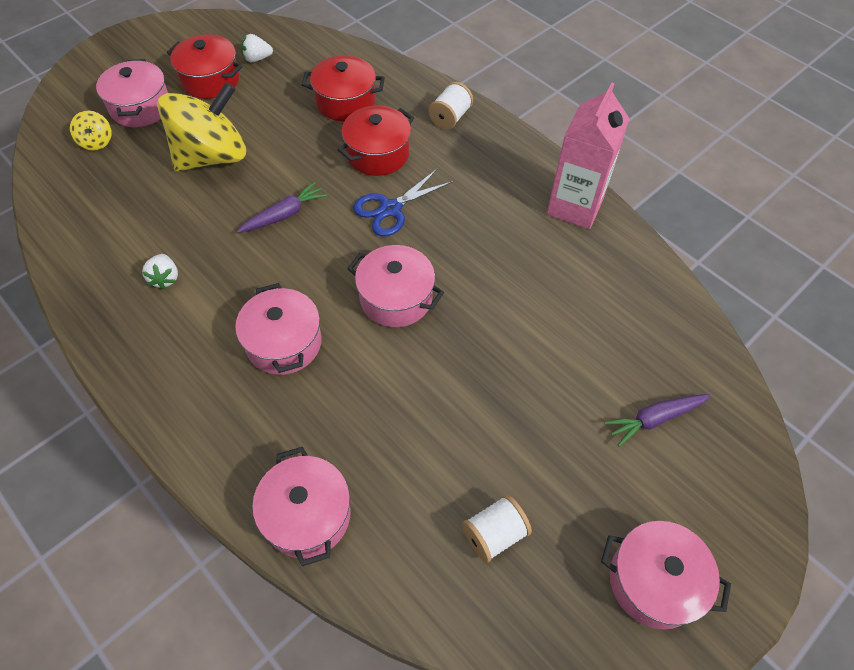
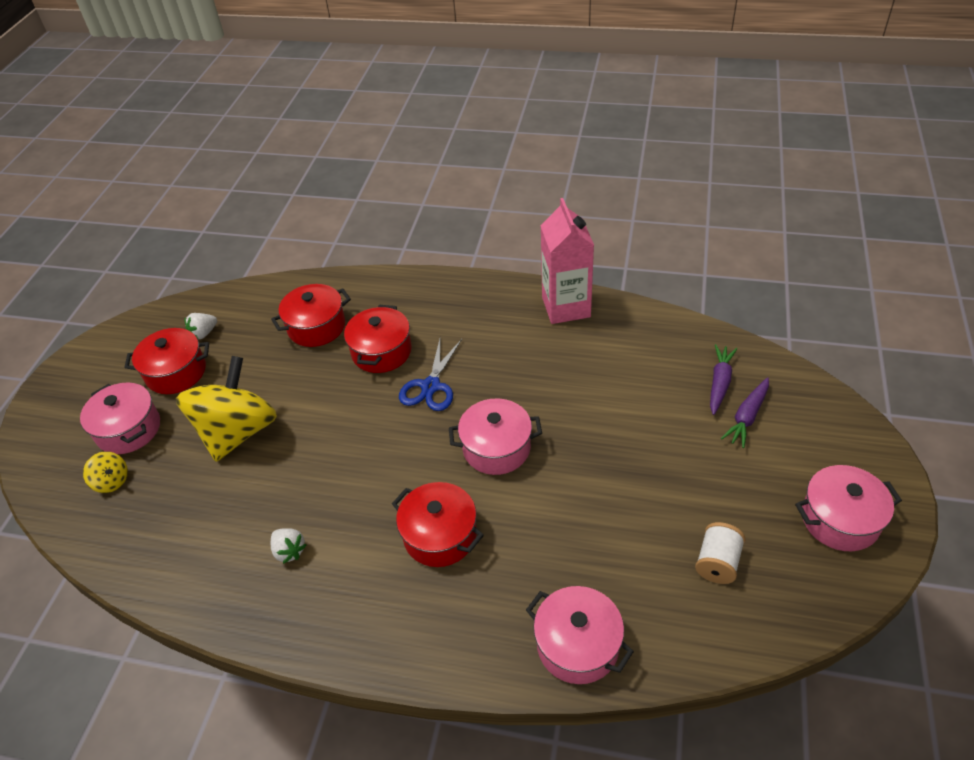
camera: 30 degrees left, 10 degrees down
(284, 215) = (347, 441): purple carrot -> purple carrot (719, 383)
(284, 343) = (440, 535): pink pot -> red pot
(450, 117) = (414, 294): white spool -> none

